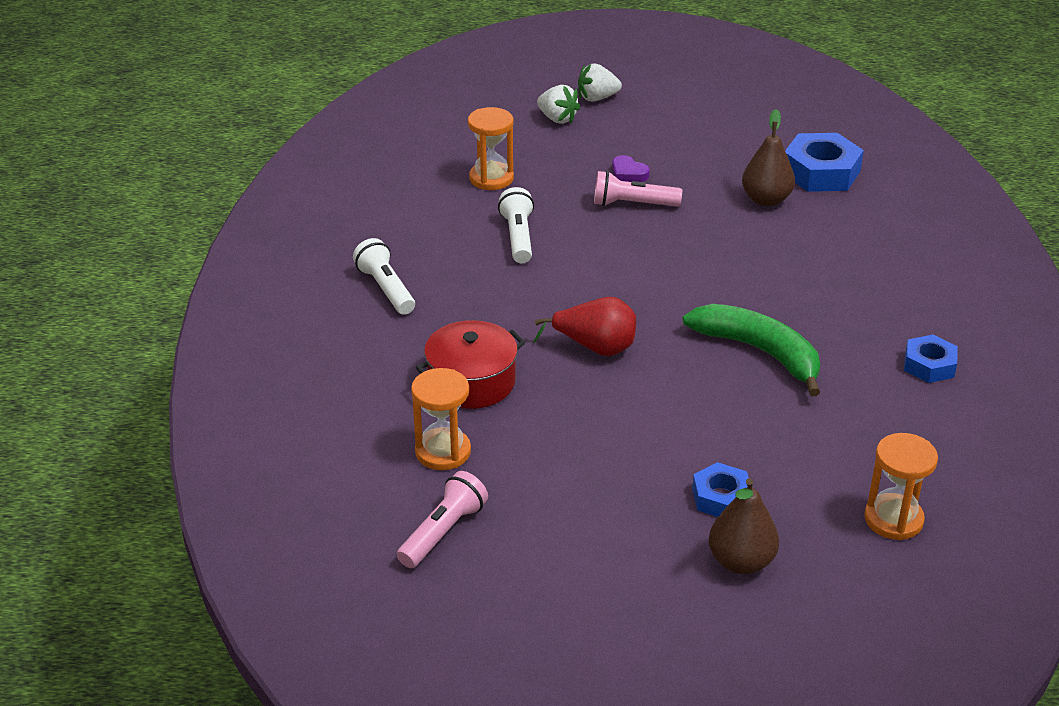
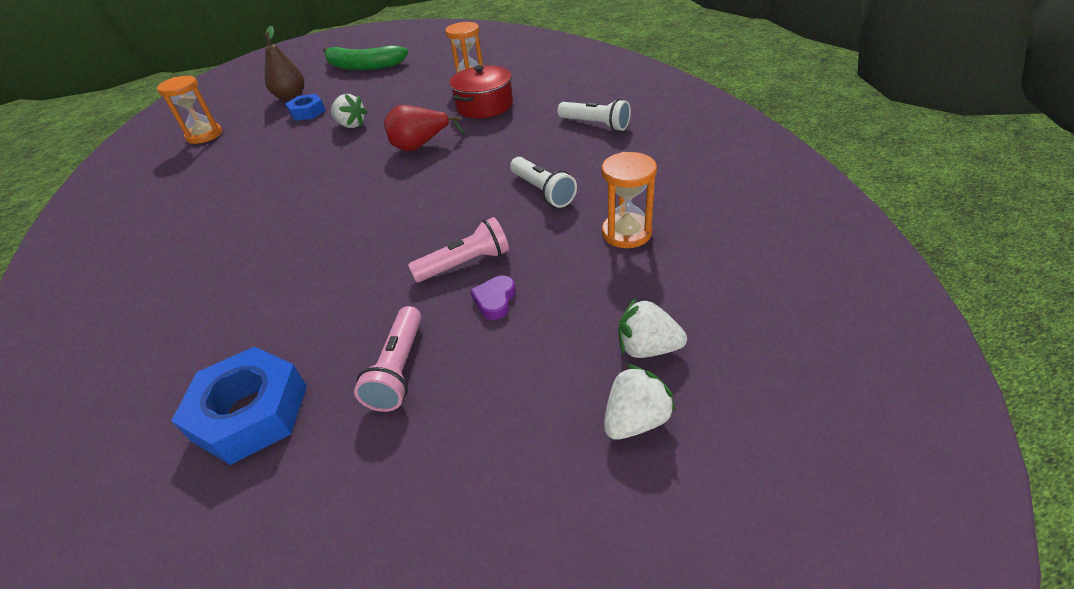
camera: 155 degrees right, 5 degrees up
(443, 532) = (443, 61): pink flashlight -> pink flashlight (399, 369)
(628, 173) = (495, 300): purple heart -> purple heart turned 90 degrees counterclockwise
(665, 431) = (351, 125): none -> white strawberry
(760, 352) = (298, 184): green banana -> green banana (363, 66)
(766, 199) = (319, 332): brown pear -> none
(929, 365) = (158, 223): blue nut -> none

